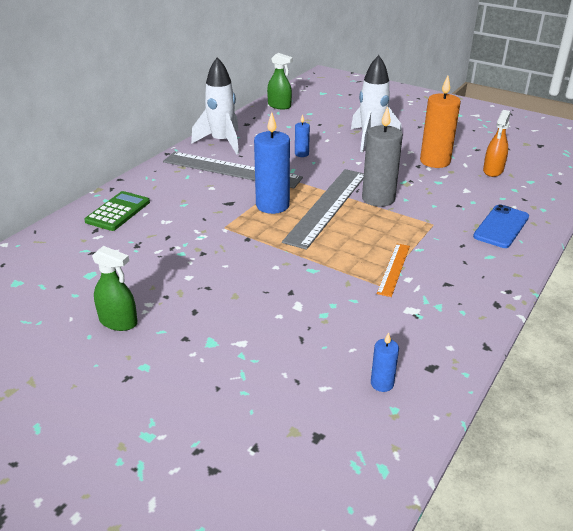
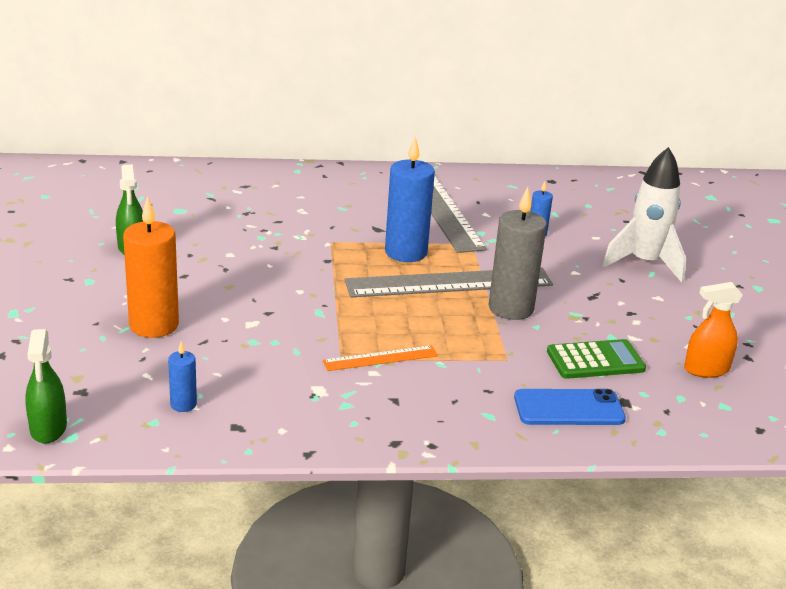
camera: 50 degrees right, 5 degrees down
(118, 212) = (286, 183): green calculator -> green calculator (595, 360)
(222, 142) = (489, 182): white rocket -> none
(279, 106) = (627, 183): green spray bottle -> green spray bottle (48, 428)
(435, 161) = (661, 321): orange candle -> orange candle (154, 325)

